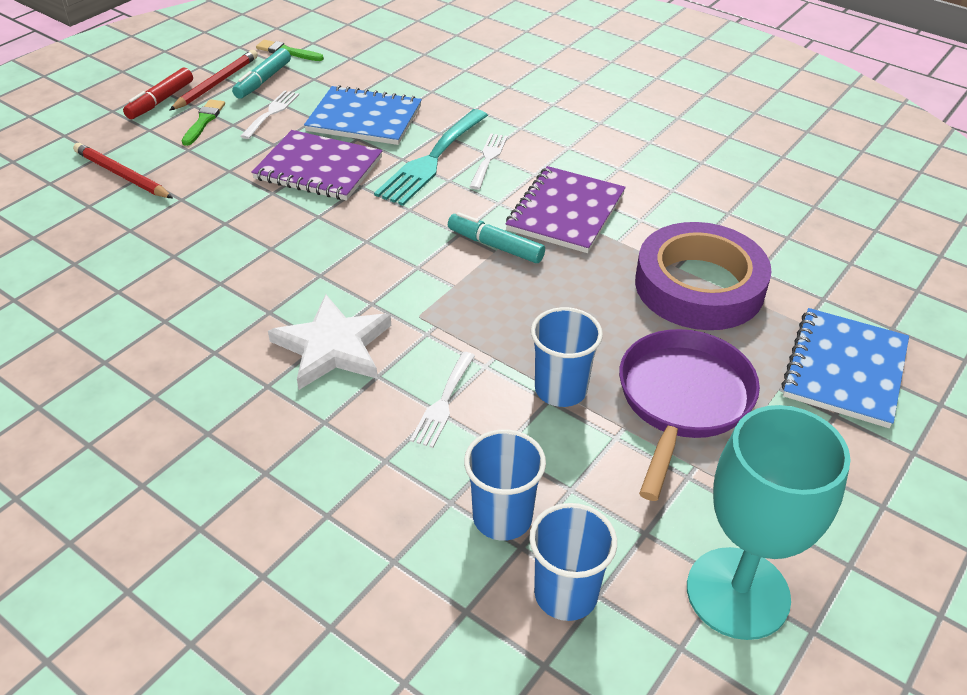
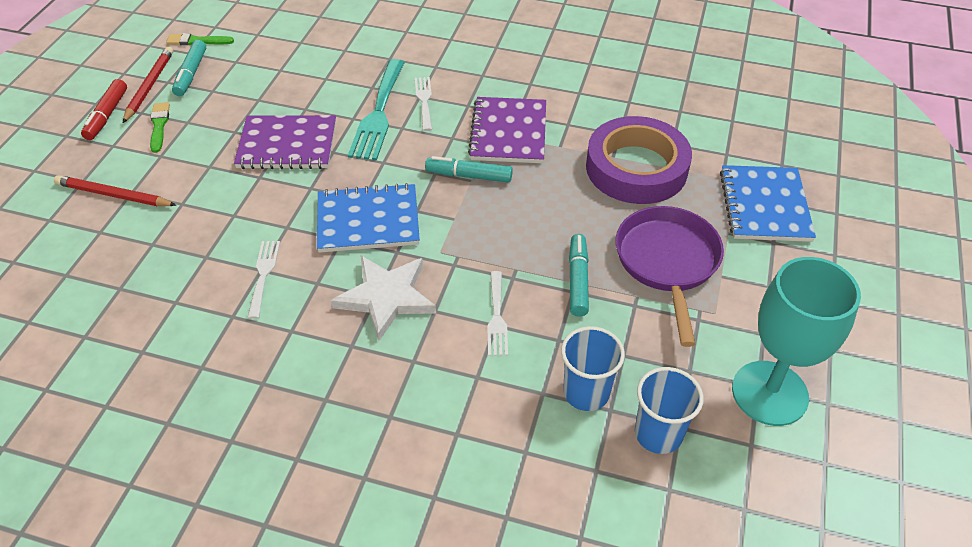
camera: 20 degrees left, 5 degrees up
(271, 112) = (216, 103): white fork -> white fork (263, 274)
(364, 119) = (301, 89): blue notebook -> blue notebook (368, 220)
(561, 389) = (578, 280): blue cup -> turquoise marker

